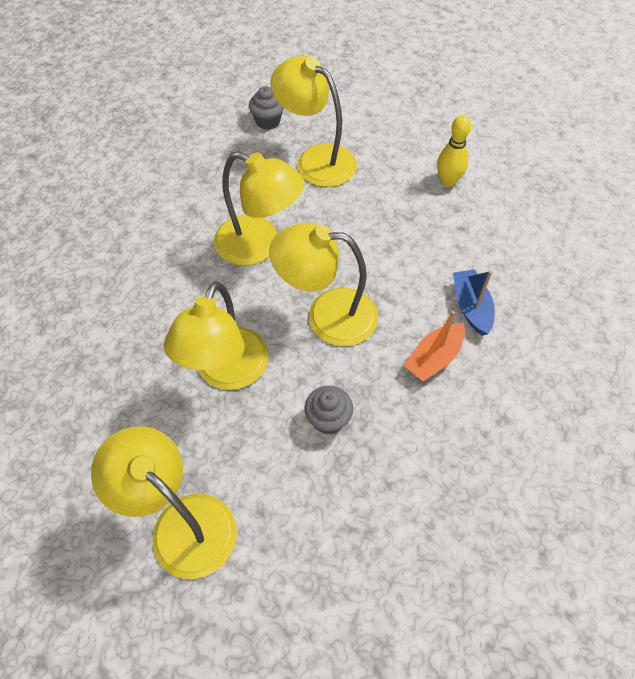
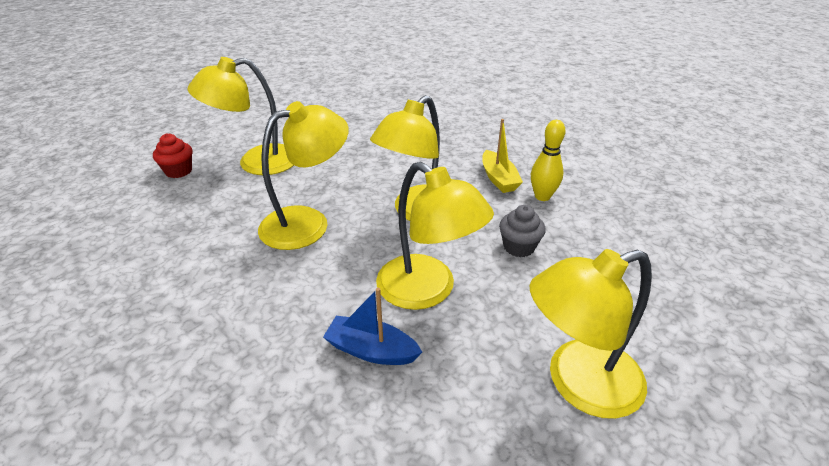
camera: 60 degrees left, 20 degrees down
(267, 121) = (179, 171): grey cupcake -> red cupcake
(434, 358) = (498, 179): orange boat -> yellow boat
(448, 181) = (353, 120): yellow bowling pin -> yellow bowling pin (542, 196)
(471, 307) = (468, 150): blue boat -> blue boat (371, 350)

